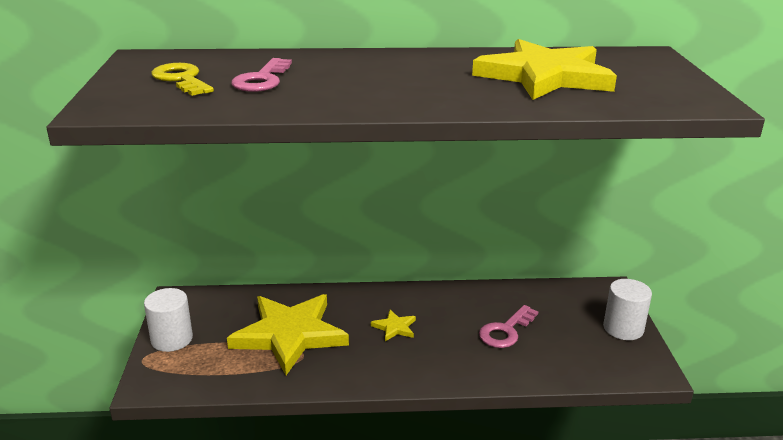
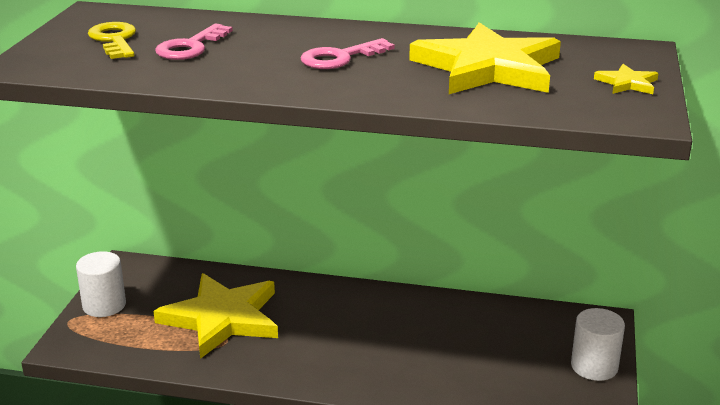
camera: 15 degrees right, 0 degrees up
(395, 327) = (335, 327): yellow star -> yellow star (627, 83)
(506, 331) = (455, 349): pink key -> pink key (340, 58)

